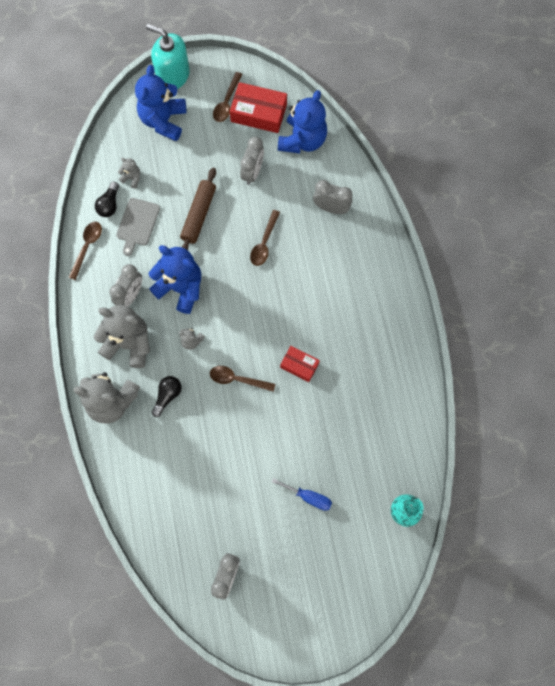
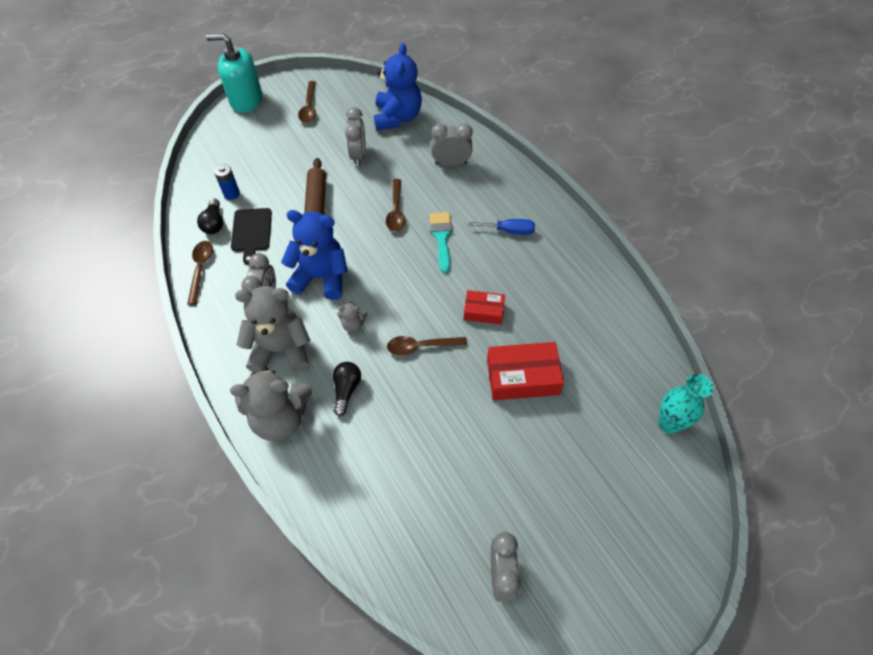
camera: 20 degrees left, 15 degrees down
(132, 178) = (231, 194): grey teddy bear -> blue battery
(137, 224) = (251, 232): grey cutting board -> black cutting board
(163, 120) = (249, 137): blue teddy bear -> none
(258, 113) = (344, 107): red box -> red box (522, 377)
(292, 283) = (441, 237): none -> turquoise brush
(308, 497) = (557, 444): blue screwdriver -> blue screwdriver (509, 230)

